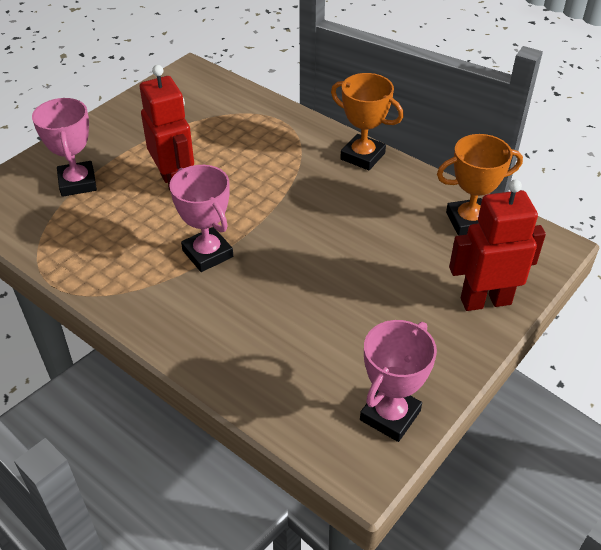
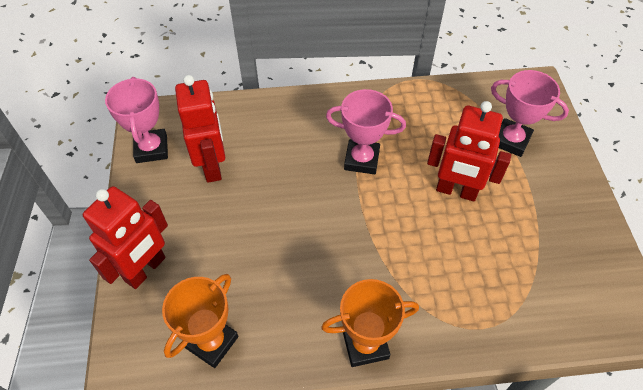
camera: 135 degrees right, 10 degrees up
(344, 347) = (212, 166): none -> red robot

